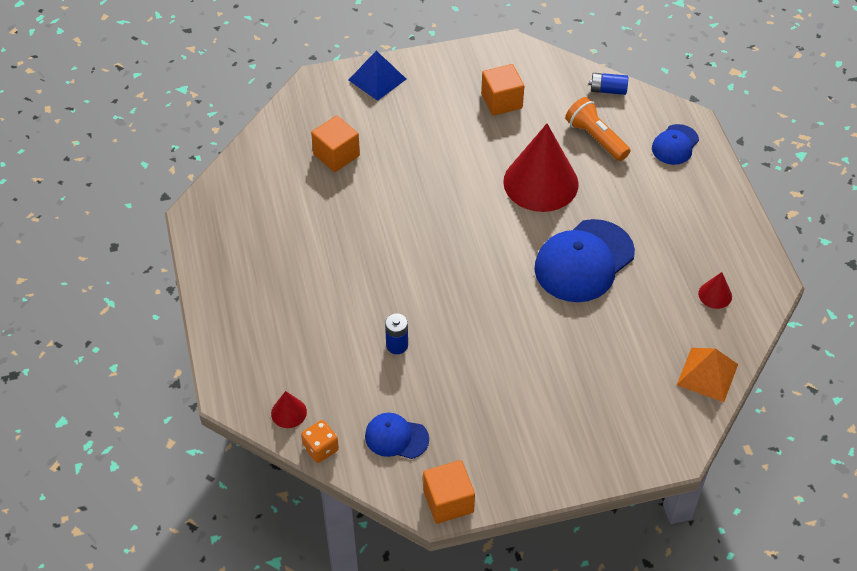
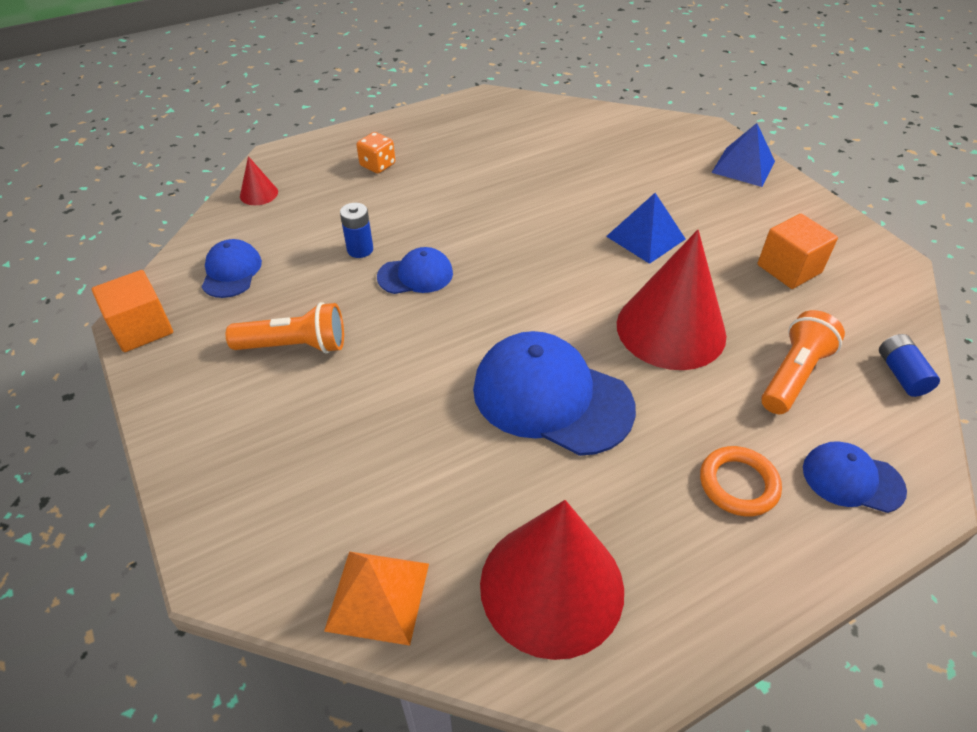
camera: 75 degrees right, 5 degrees down
(321, 448) = (215, 222): orange dice -> orange dice (377, 165)
(336, 155) = (611, 160): orange cube -> none
(440, 313) = (415, 275): none -> blue cap
(442, 165) = (645, 237): none -> blue pyramid
(497, 399) = (295, 346): none -> orange flashlight
(668, 194) = (738, 484): none -> orange ring
(715, 295) = (552, 586): red cone -> red cone, size x2.38

